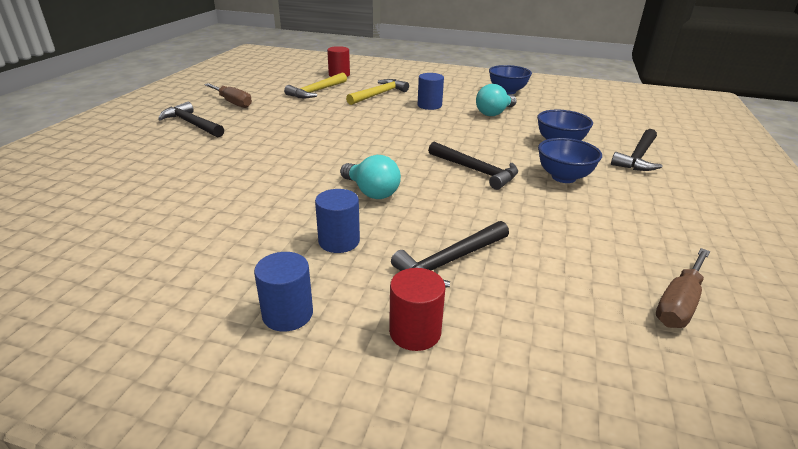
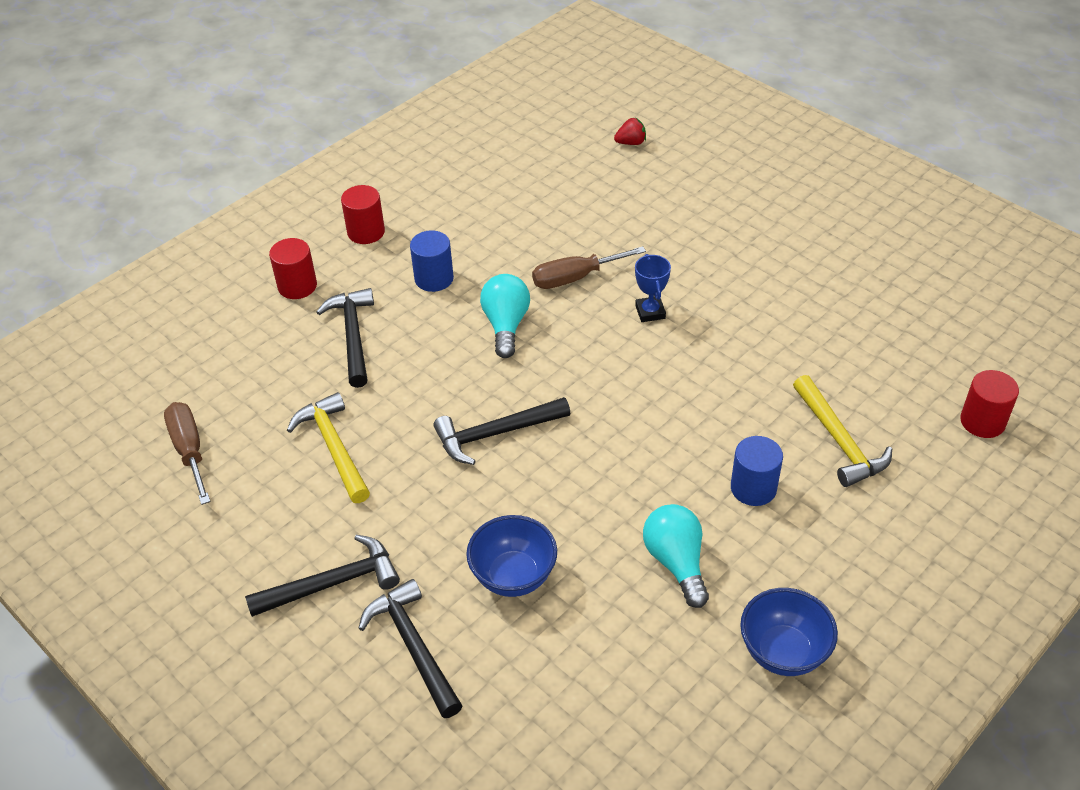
camera: 120 degrees right, 15 degrees up
(83, 192) = (631, 143): none -> red strawberry
(192, 124) = (786, 220): black hammer -> black hammer (332, 583)
(233, 103) = (860, 264): brown screwdriver -> brown screwdriver (575, 278)
(287, 314) = (366, 232): blue cylinder -> red cylinder
(316, 91) = (885, 365): yellow hammer -> yellow hammer (334, 447)
(316, 147) = (650, 312): none -> blue trophy
(371, 192) = (506, 325): turquoise light bulb -> turquoise light bulb turned 105 degrees clockwise
(563, 177) = (423, 513): blue bowl -> none

